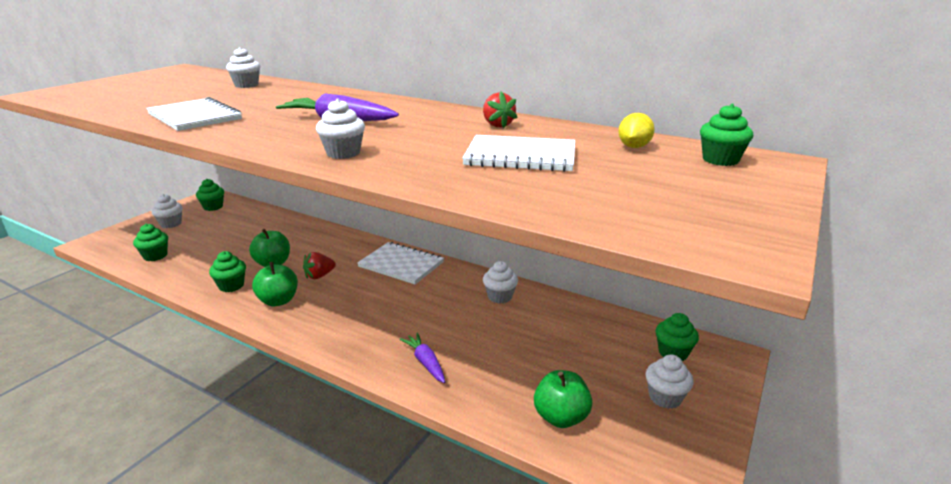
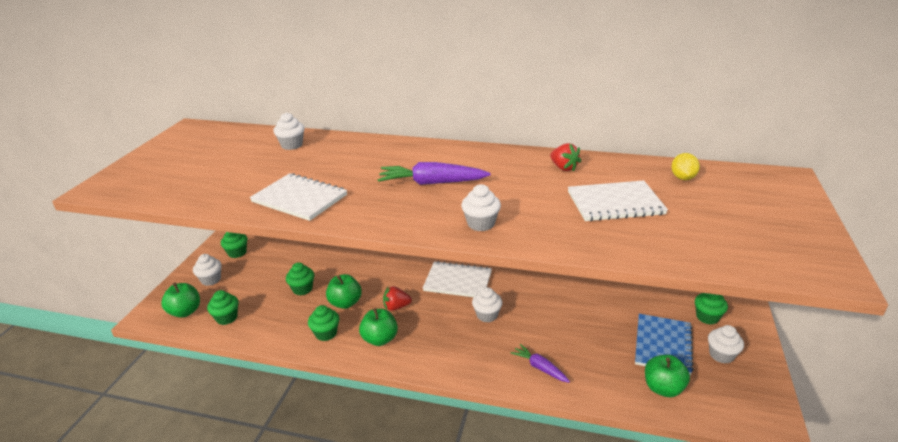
camera: 15 degrees left, 5 degrees up
(125, 245) = (185, 312): none -> green apple
(319, 276) = (396, 307): red strawberry -> red strawberry turned 45 degrees clockwise
(500, 296) = (557, 295): white cupcake -> white cupcake (487, 315)
(593, 370) = (663, 345): none -> blue notebook
(720, 160) = (749, 183): green cupcake -> green cupcake (302, 289)

